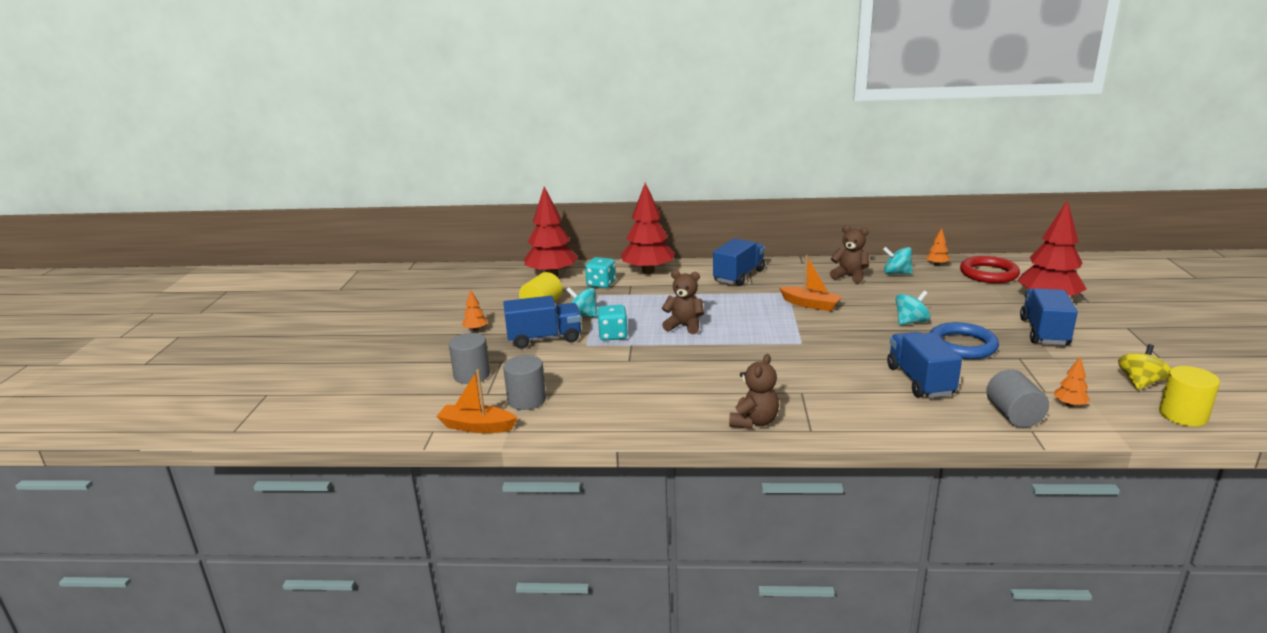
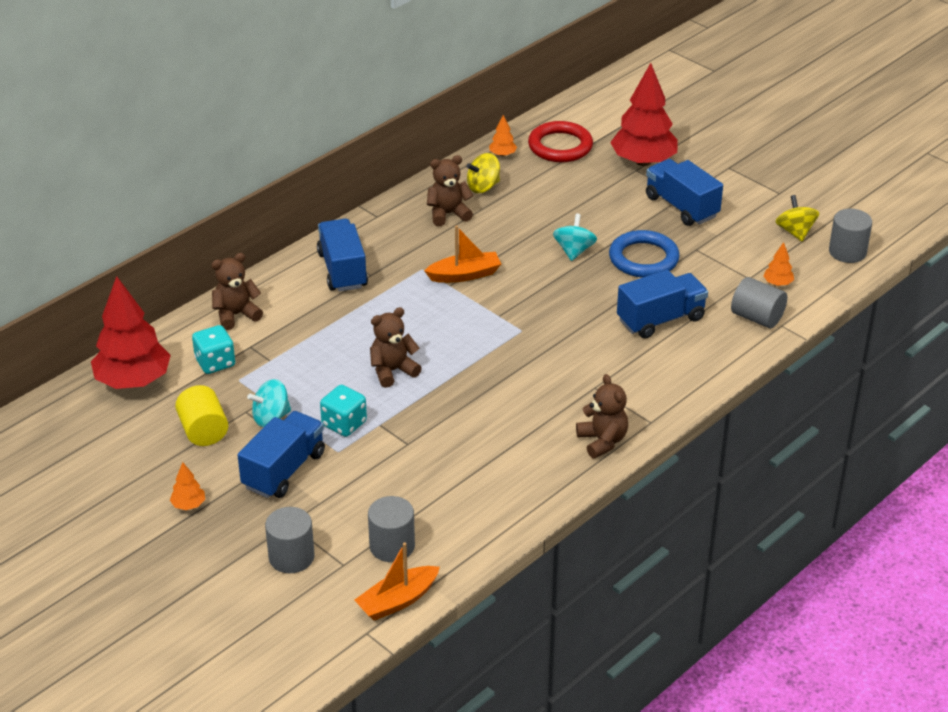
camera: 50 degrees left, 15 degrees up
(648, 271) = (236, 315): red tree -> brown teddy bear
(896, 273) = (483, 187): turquoise spinning top -> yellow spinning top
(920, 381) = (660, 319): blue truck -> blue truck turned 120 degrees clockwise
(1183, 415) = (847, 252): yellow cylinder -> grey cylinder

